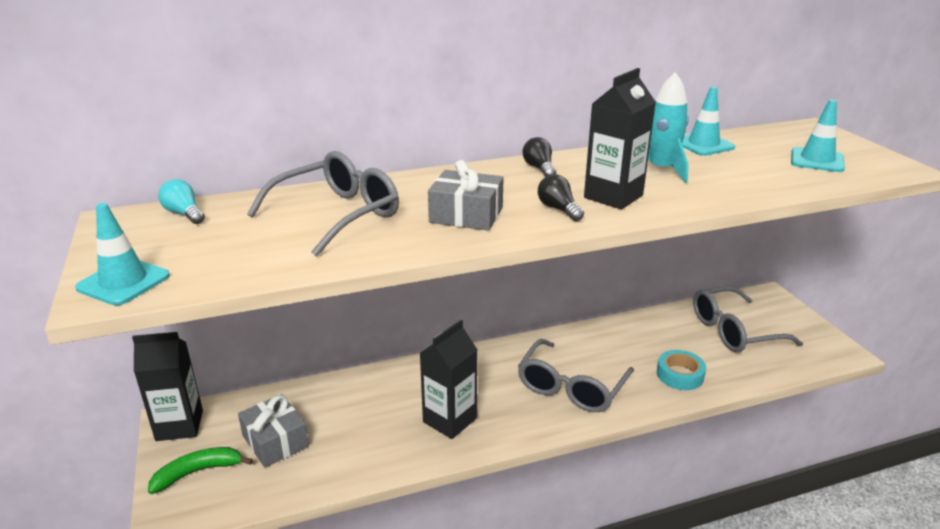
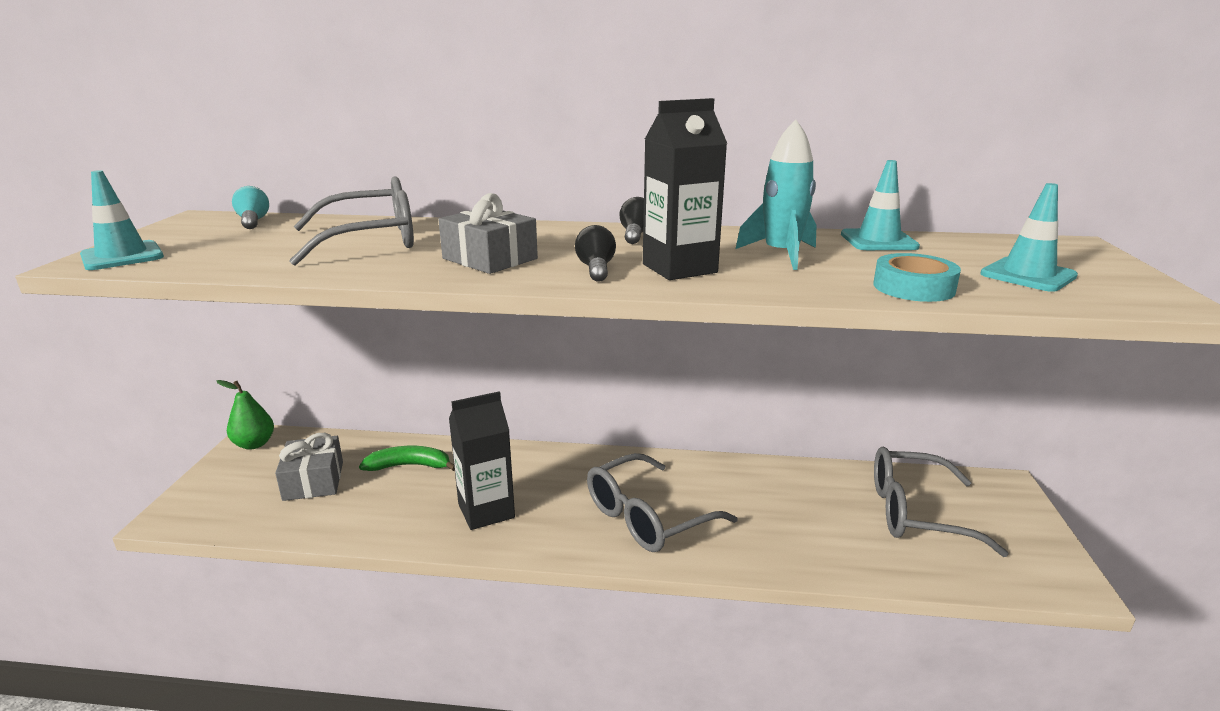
camera: 25 degrees right, 5 degrees down
(179, 425) = (254, 444): black carton -> green pear
(198, 472) = (229, 487): green banana -> green banana (410, 466)
(680, 375) = (795, 542): turquoise tape -> turquoise tape (913, 287)

